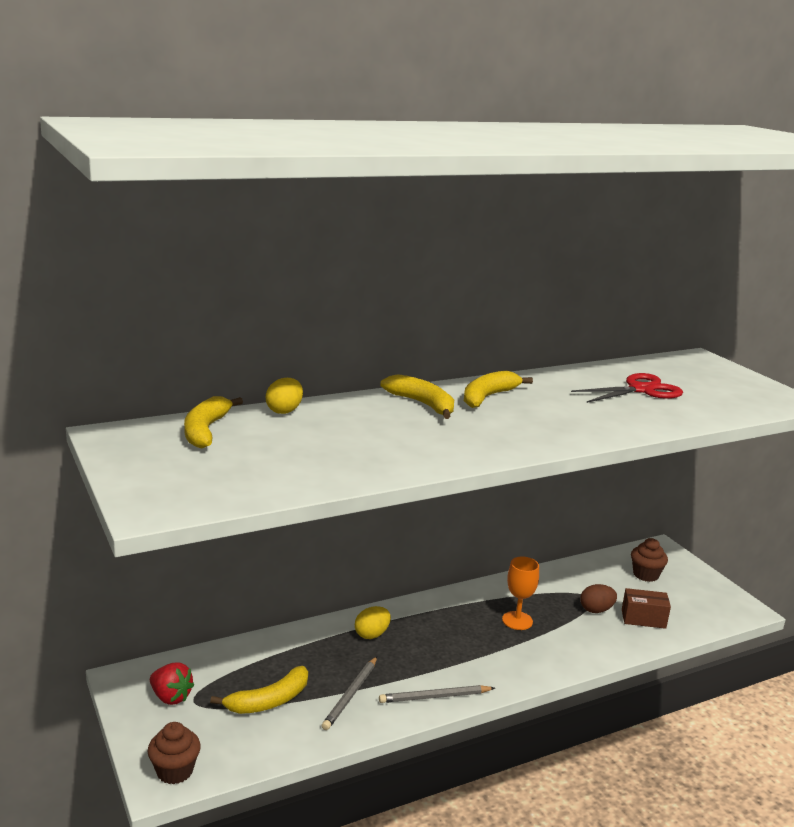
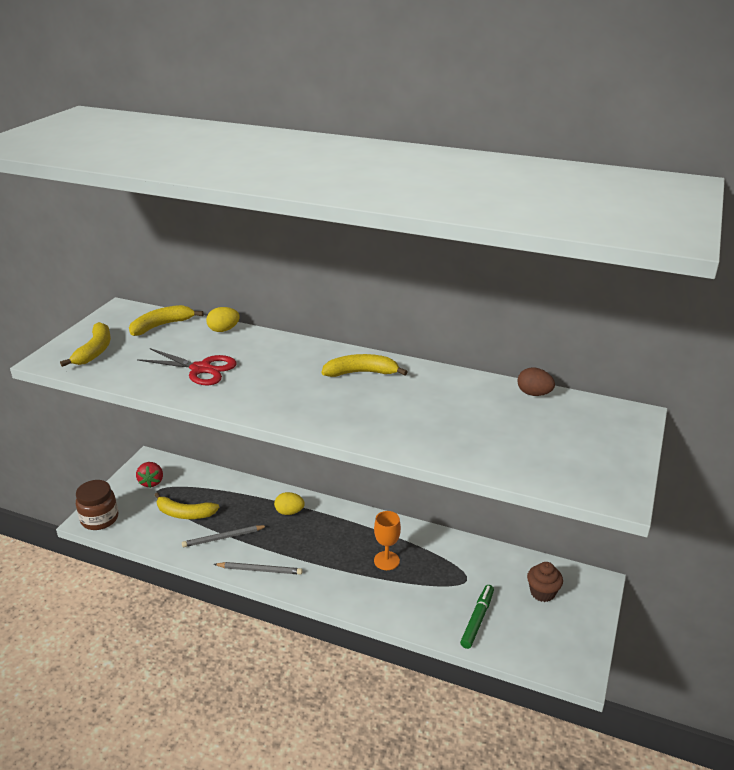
camera: 50 degrees right, 10 degrees up
(175, 771) = (100, 519): brown cupcake -> brown jar
(422, 404) = (307, 359): yellow banana -> yellow banana (94, 351)
(435, 697) = (260, 570): grey pencil -> grey pencil turned 150 degrees clockwise
(596, 610) = (453, 590): brown egg -> brown egg (534, 394)
(641, 390) = (493, 418): red scissors -> red scissors (201, 369)
(643, 619) = (477, 619): brown box -> green marker

